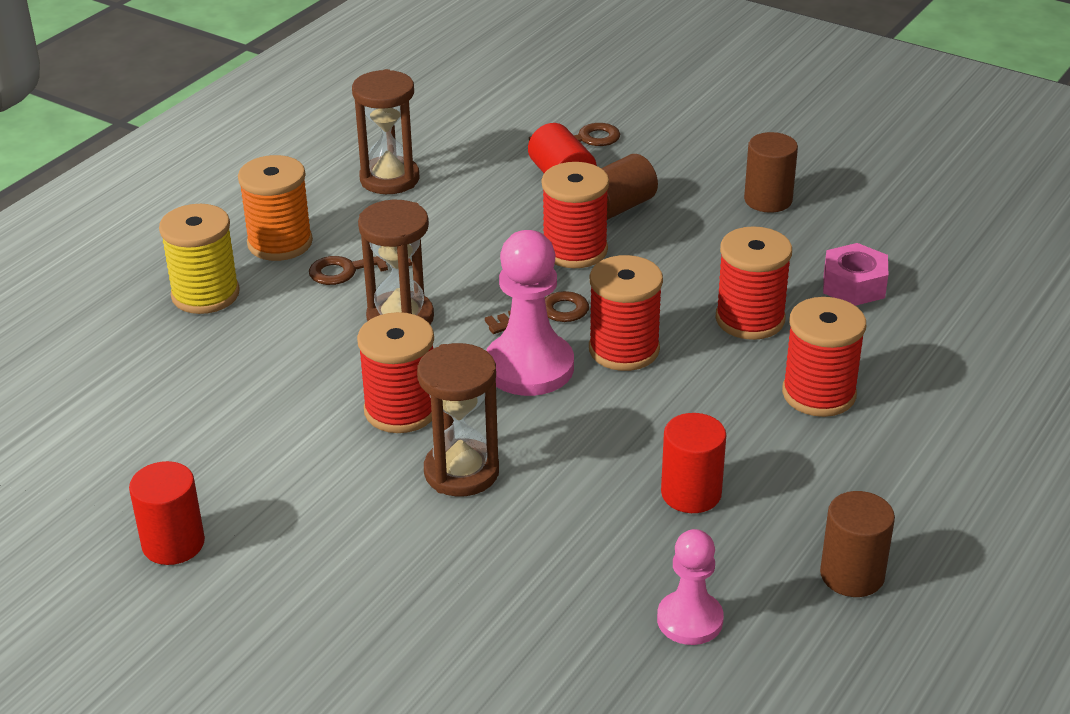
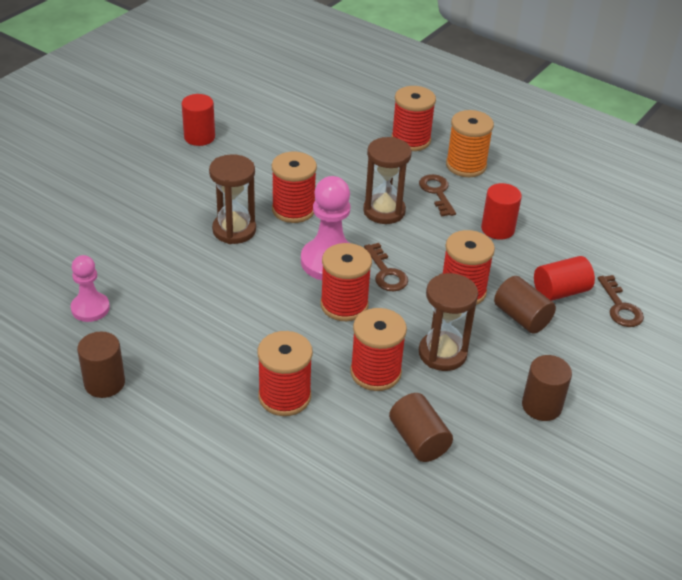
camera: 90 degrees right, 5 degrees up
(205, 294) = (411, 140): yellow spool -> red spool
(389, 179) = (547, 210): brown hourglass -> brown hourglass (442, 353)
(691, 493) = (195, 321): red cylinder -> red cylinder (497, 229)
(854, 285) = (418, 440): pink nut -> brown cylinder

